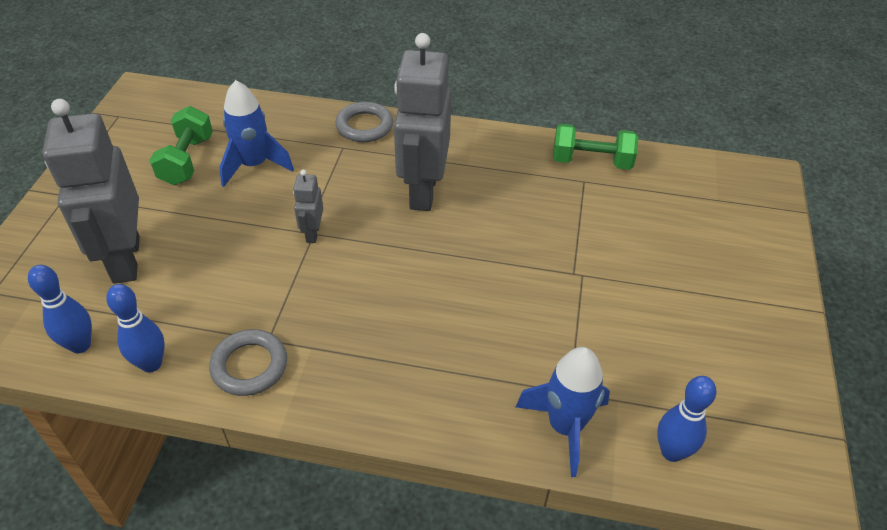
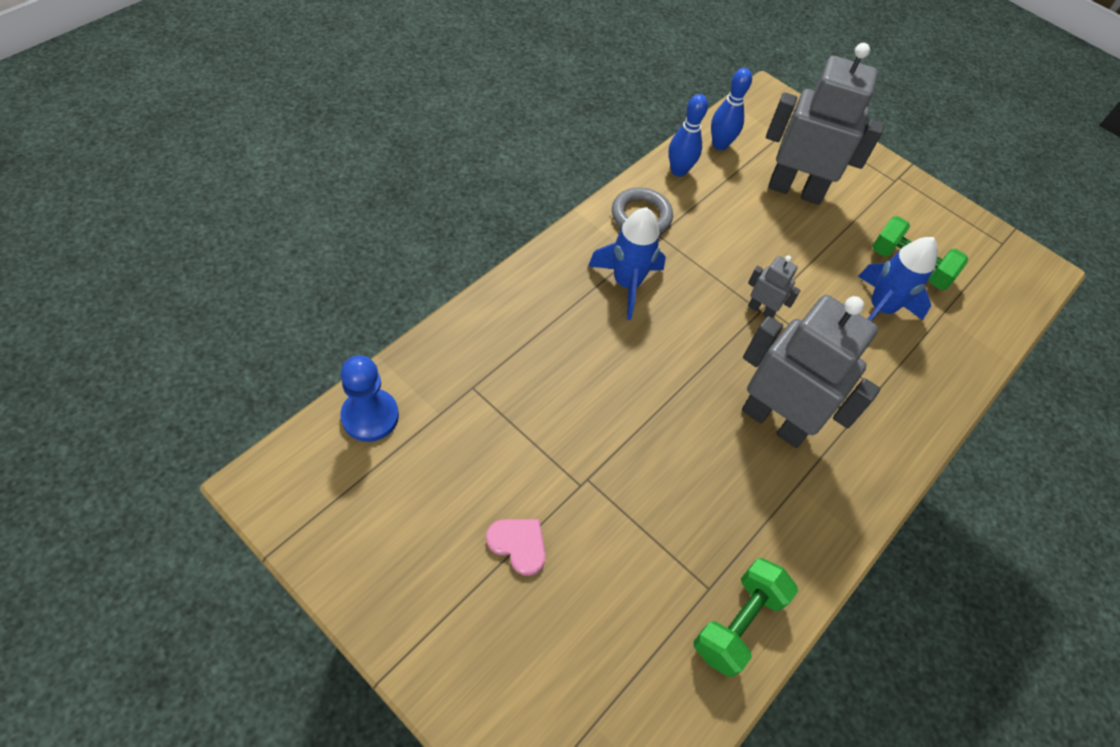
camera: 115 degrees right, 10 degrees up
(364, 126) = (908, 426): grey ring -> none
(565, 427) = (447, 362): blue rocket -> blue rocket (626, 284)
(661, 287) = (518, 544): none -> pink heart
(671, 452) = (370, 416): blue bowling pin -> blue pawn

